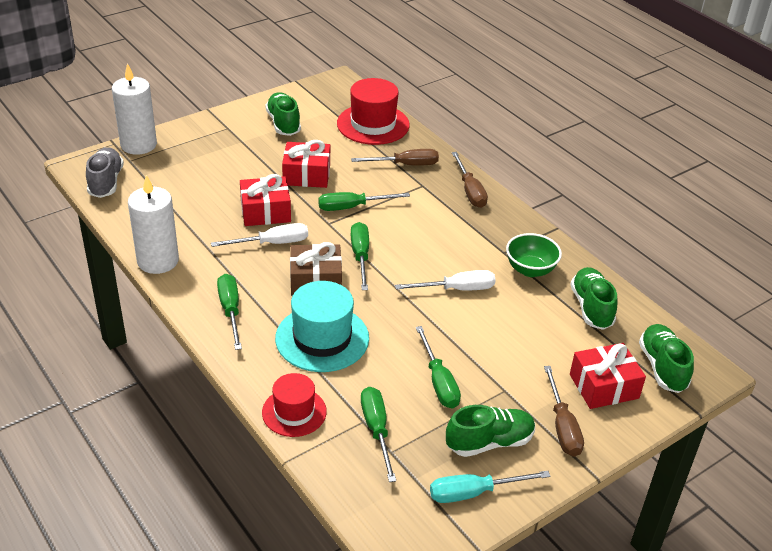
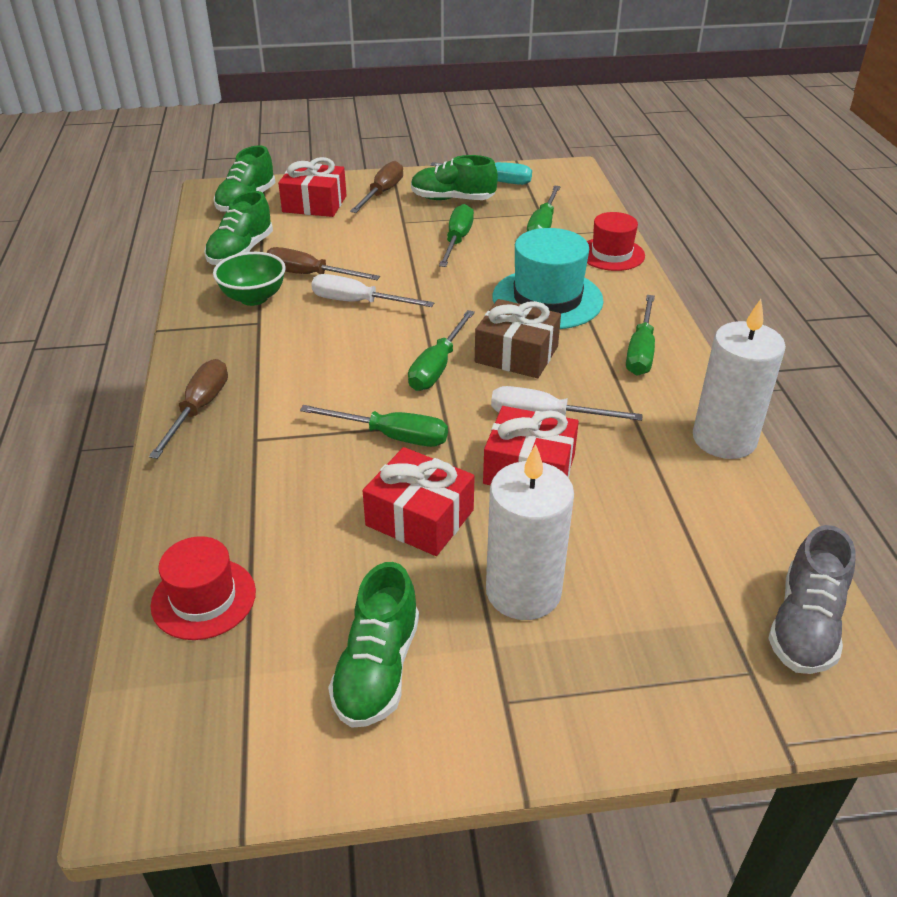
camera: 150 degrees left, 0 degrees up
(138, 145) = (725, 717): white candle -> white candle (523, 591)
(373, 124) = (204, 598): red hat -> red hat, size x0.64
(405, 165) = (241, 484): brown screwdriver -> brown screwdriver (309, 275)

